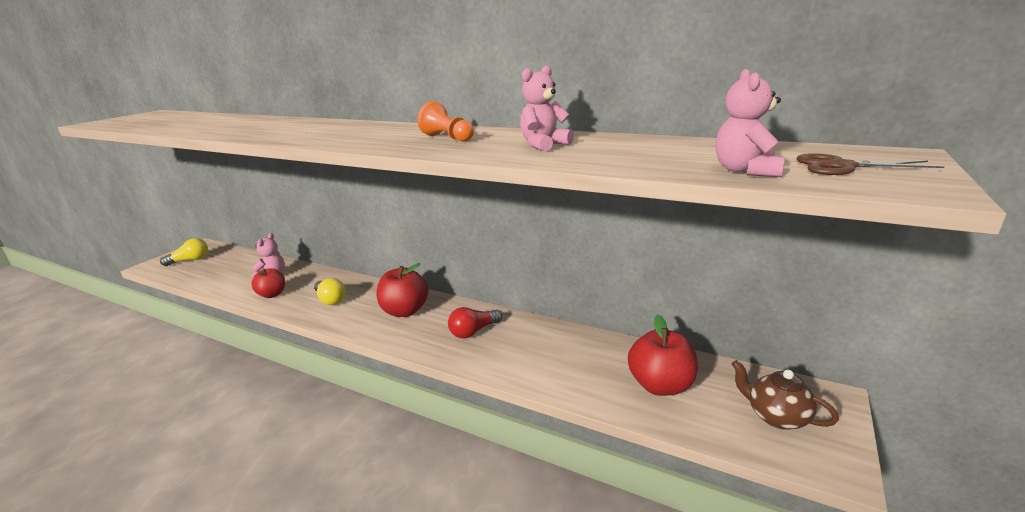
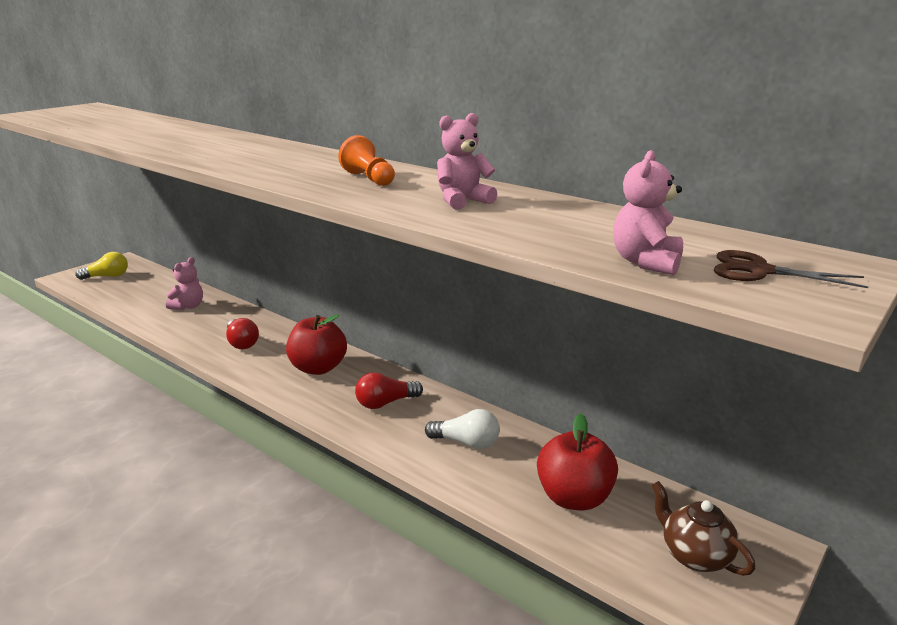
camera: 10 degrees right, 0 degrees up
(272, 294) = (182, 328): red apple -> none
(330, 300) = (242, 343): yellow light bulb -> red light bulb
(554, 354) = (466, 443): none -> white light bulb

